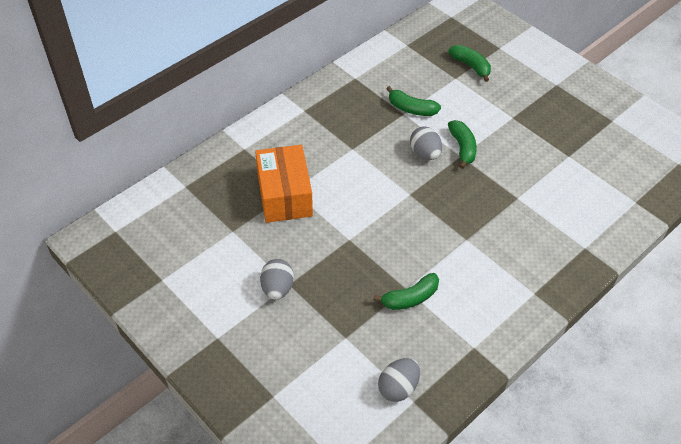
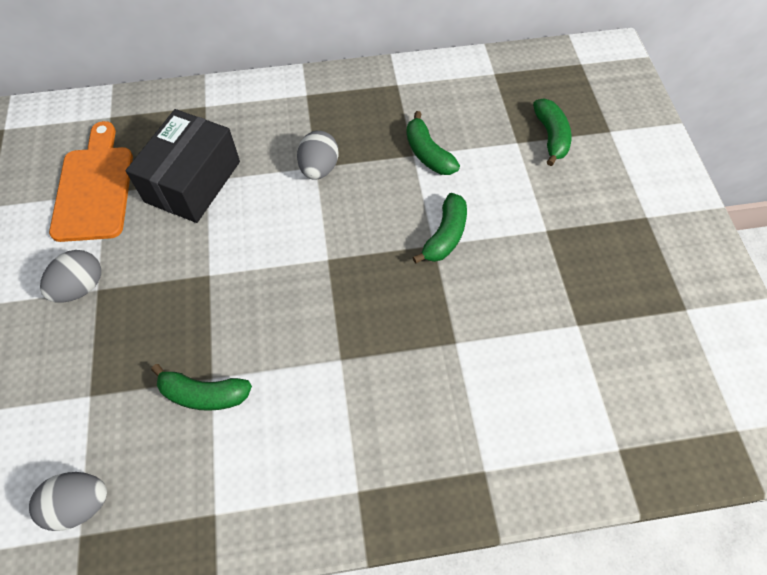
camera: 35 degrees right, 10 degrees up
(223, 231) = (95, 187): none -> orange cutting board
(284, 195) = (193, 181): orange box -> black box
(425, 153) = (392, 218): grey egg -> grey egg (319, 168)

